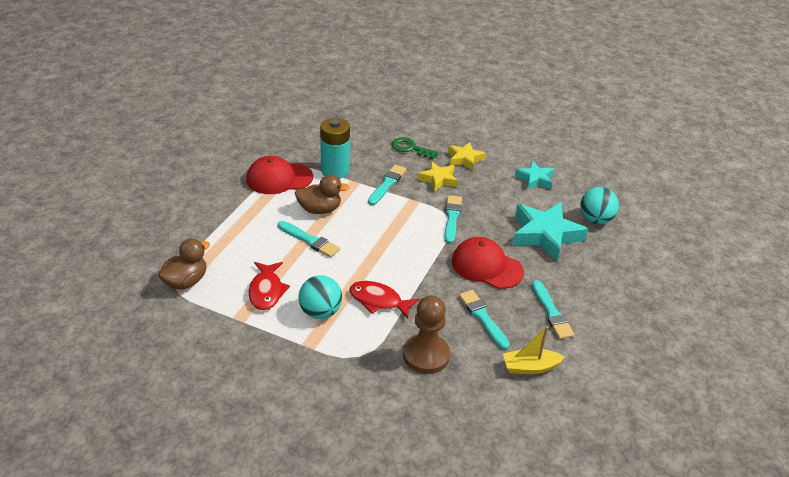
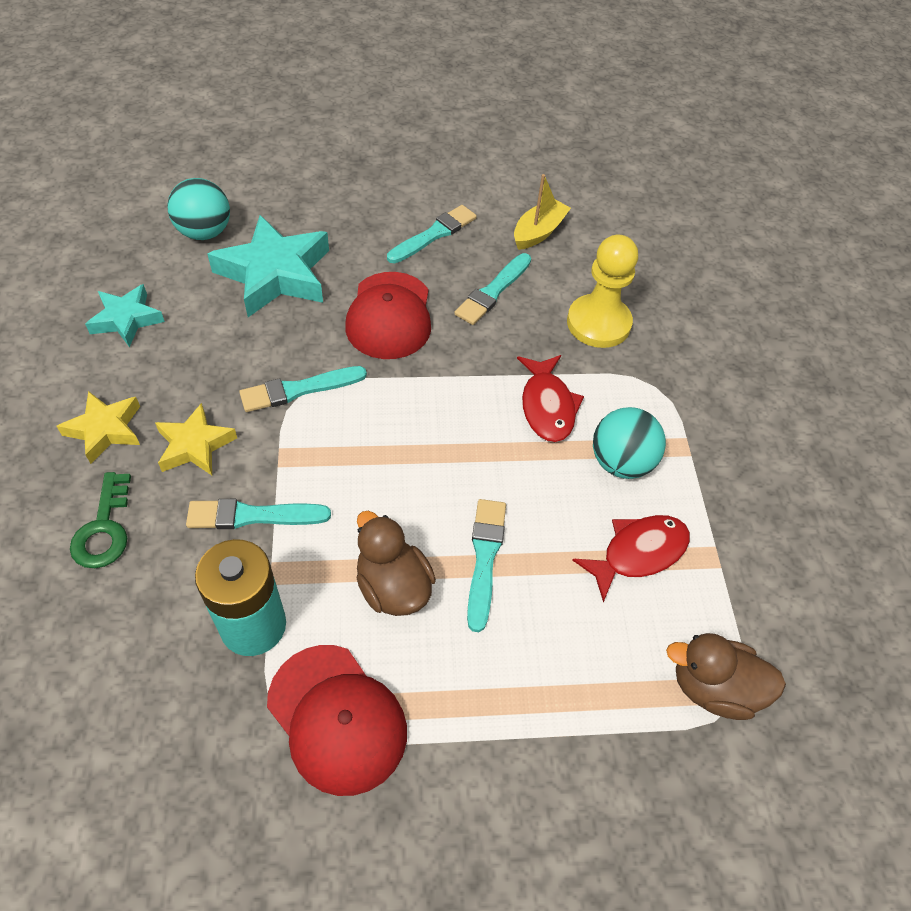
camera: 120 degrees left, 15 degrees up
(426, 355) = (598, 323): brown pawn -> yellow pawn
(530, 367) = (538, 232): yellow boat -> yellow boat turned 105 degrees counterclockwise

